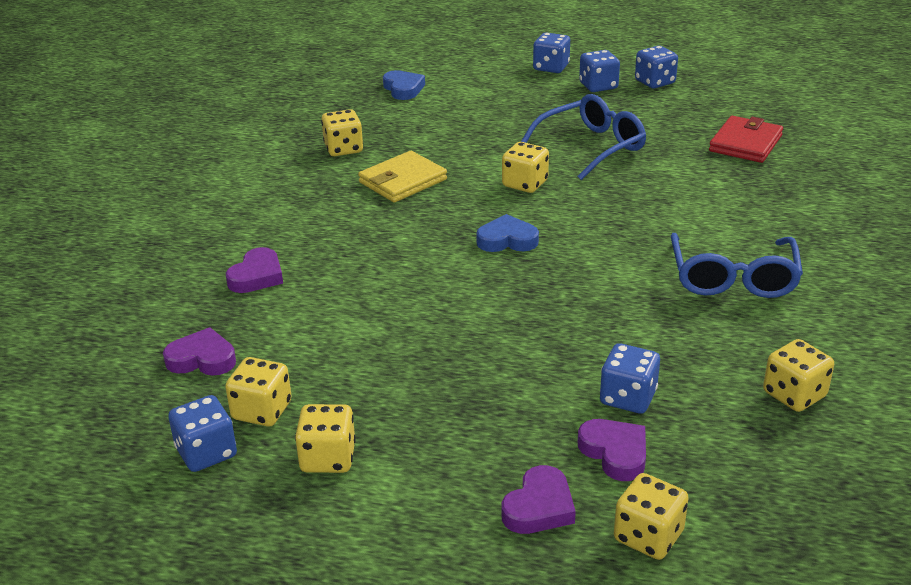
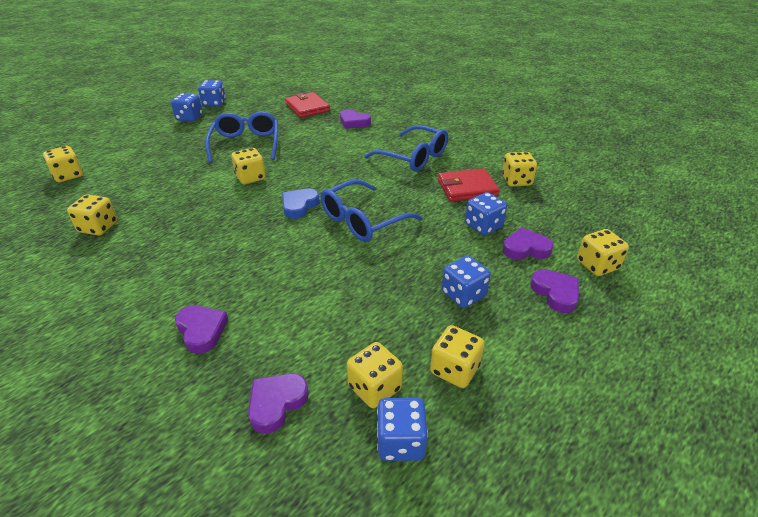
camera: 60 degrees left, 5 degrees up
(403, 89) = (68, 175): blue heart -> yellow dice
(403, 181) = (179, 218): yellow wallet -> none
(529, 295) = (363, 220): none -> blue glasses
(551, 67) = (144, 122): blue dice -> blue dice (463, 294)
(710, 353) = (467, 188): none -> red wallet
(760, 193) = (354, 122): none -> purple heart

